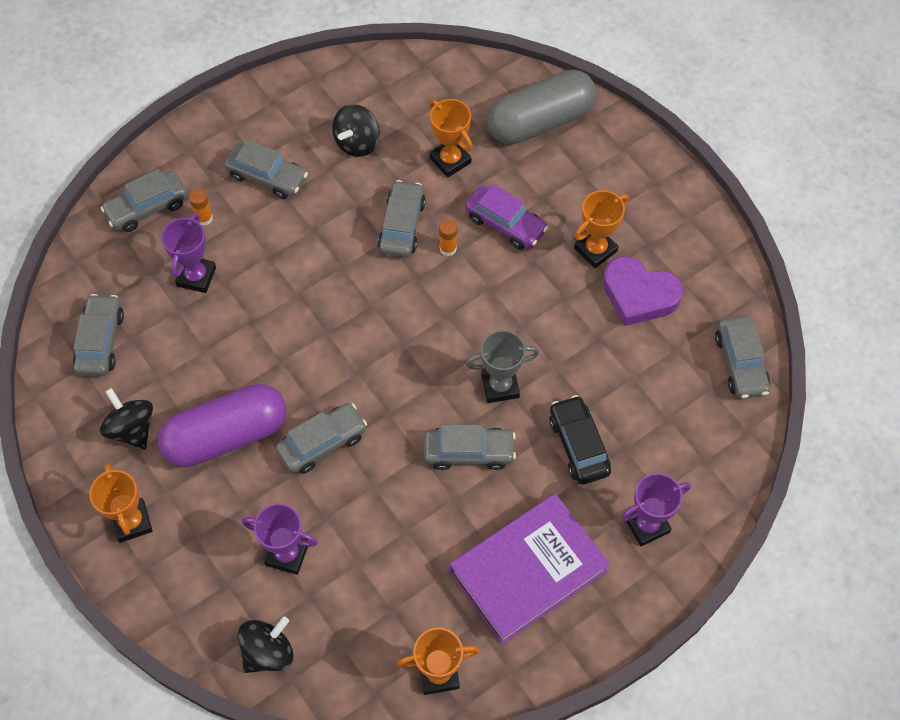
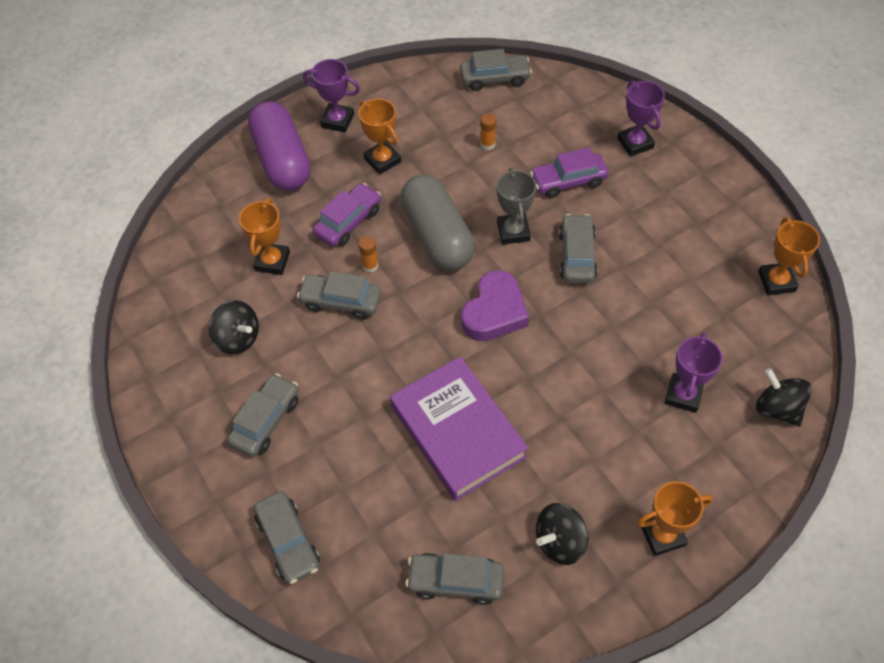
camera: 85 degrees left, 5 degrees down
(196, 276) = (382, 486): purple trophy -> purple trophy (337, 121)
(204, 218) = (310, 481): orange glue stick -> orange glue stick (487, 144)
(226, 436) = (565, 450): purple capsule -> purple capsule (282, 160)
(322, 443) = (571, 367): grey car -> none
(450, 160) = (272, 261): orange trophy -> orange trophy turned 45 degrees counterclockwise
(528, 571) = (681, 219): purple book -> purple book (458, 431)
(540, 121) = (240, 192): grey capsule -> grey capsule (437, 235)
(578, 445) = (568, 181): black car -> purple car
(639, 295) = (429, 135): purple heart -> purple heart (494, 312)

